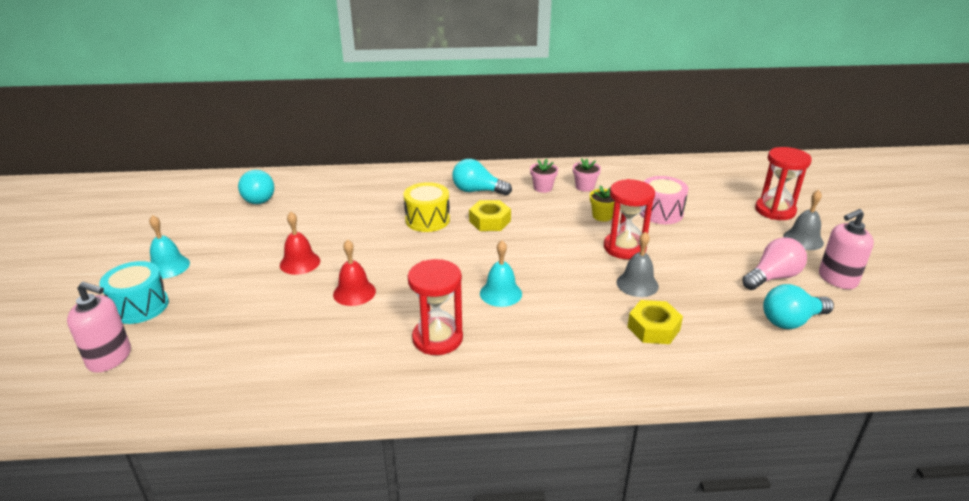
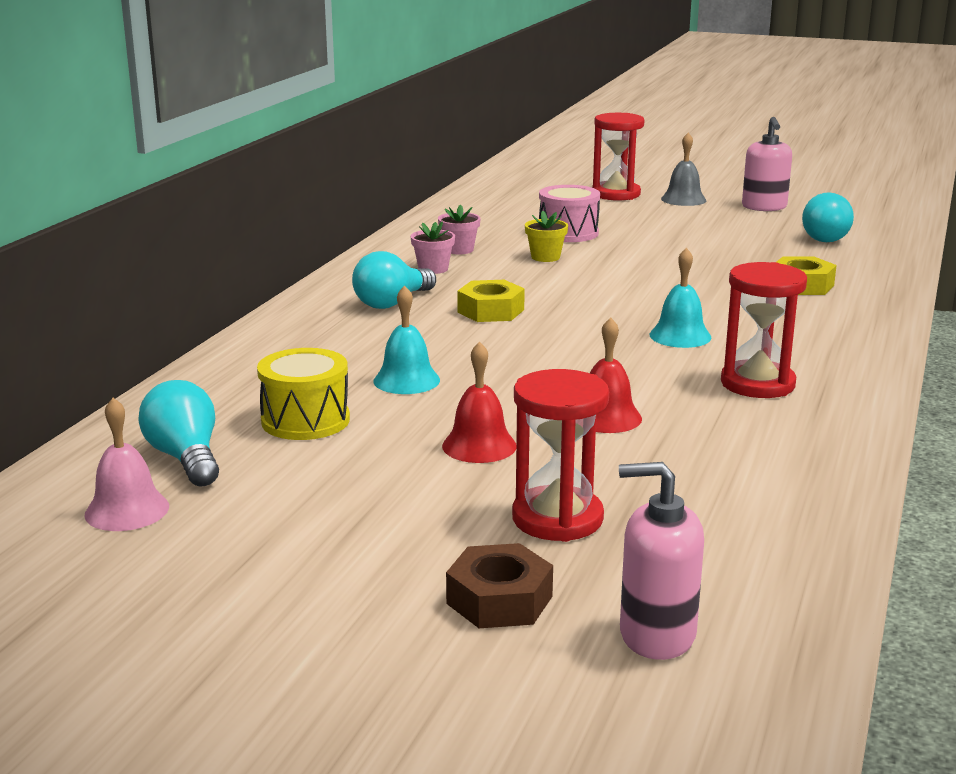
camera: 65 degrees left, 10 degrees down
(110, 358) = (656, 635): pink soap dispenser -> pink soap dispenser turned 120 degrees counterclockwise
(140, 306) = (499, 600): turquoise drum -> brown nut
(168, 266) = (371, 564): turquoise bell -> turquoise bell (406, 380)
(206, 201) = (127, 510): none -> pink bell
(258, 197) = (186, 458): turquoise light bulb -> turquoise light bulb turned 120 degrees counterclockwise
(427, 220) = (442, 344): yellow drum -> yellow drum (305, 420)
(624, 248) = (631, 263): red hourglass -> red hourglass (557, 518)
(637, 284) = (713, 274): grey bell -> none
(772, 277) = (743, 225): pink light bulb -> none

